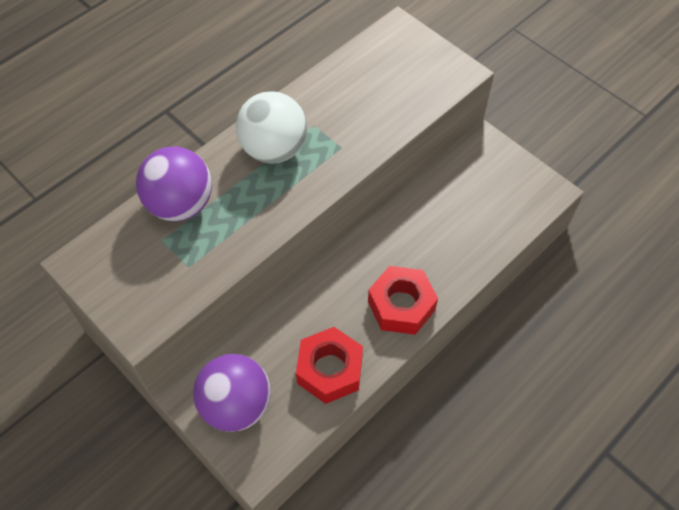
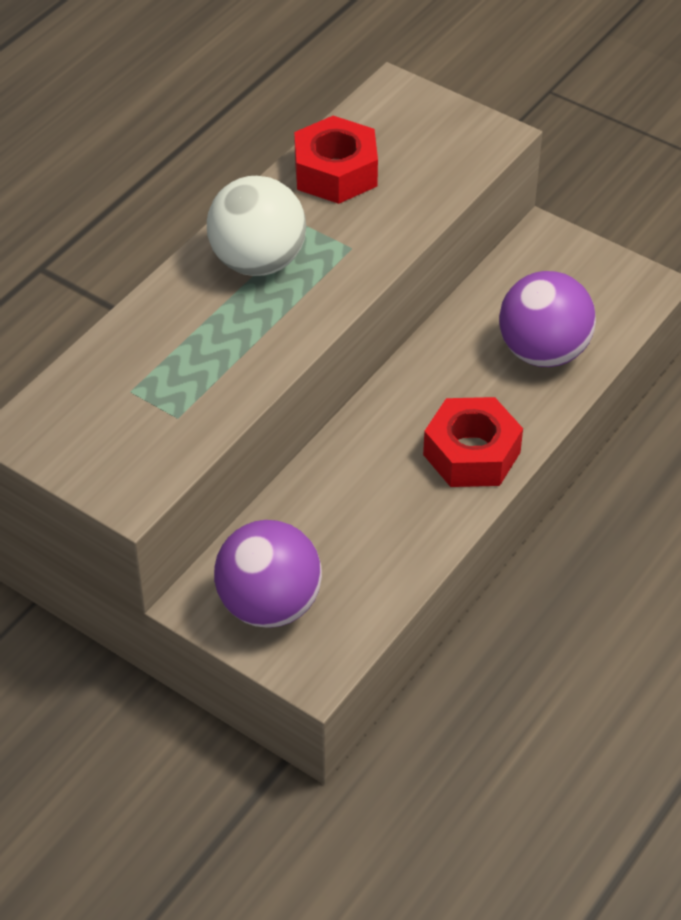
camera: 10 degrees left, 10 degrees down
(180, 204) = (145, 345): purple ball -> purple ball (543, 352)
(329, 370) = (390, 544): red nut -> red nut (335, 172)

